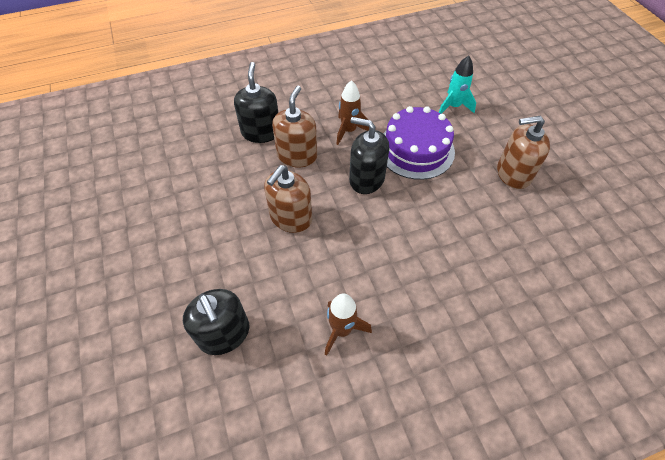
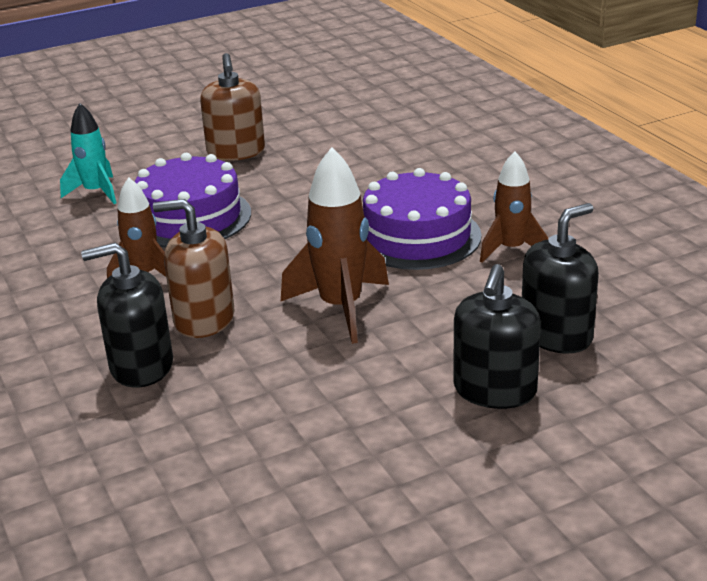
camera: 95 degrees left, 25 degrees down
(291, 217) = (341, 308): brown soap dispenser -> brown rocket
(366, 179) = (253, 252): black soap dispenser -> black soap dispenser (494, 390)
(372, 270) = (417, 236): none -> purple cake

